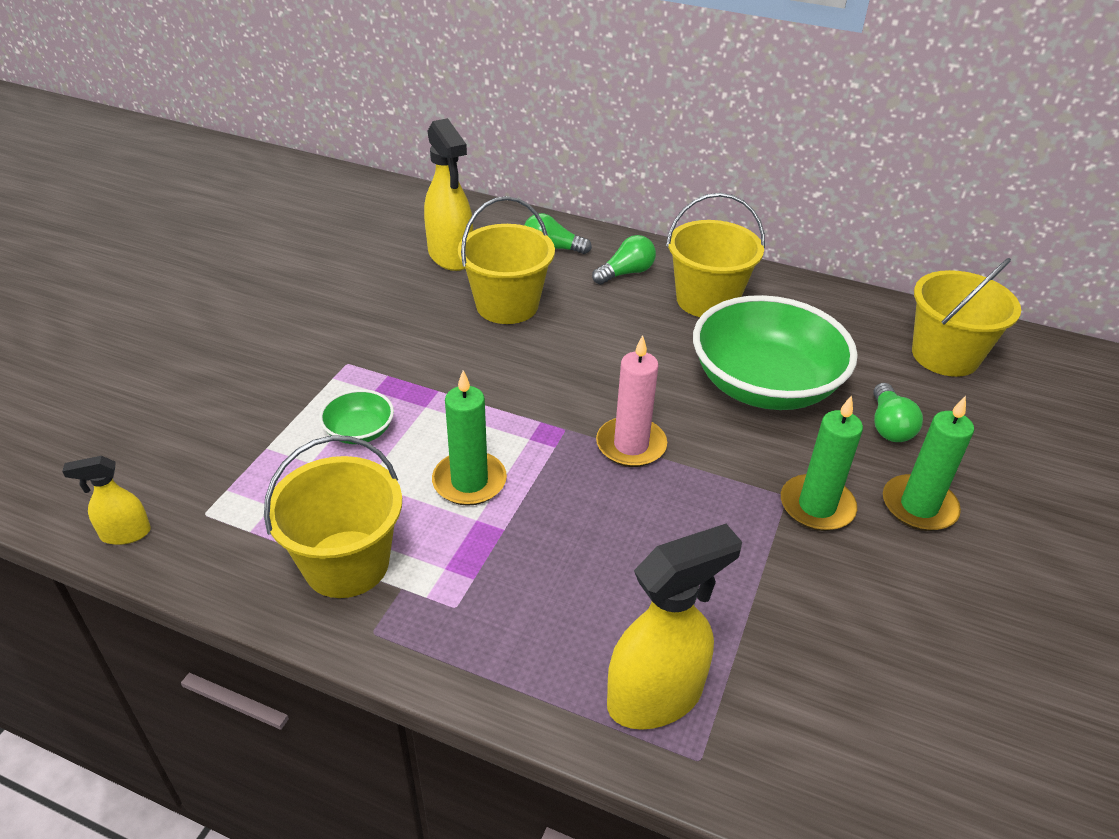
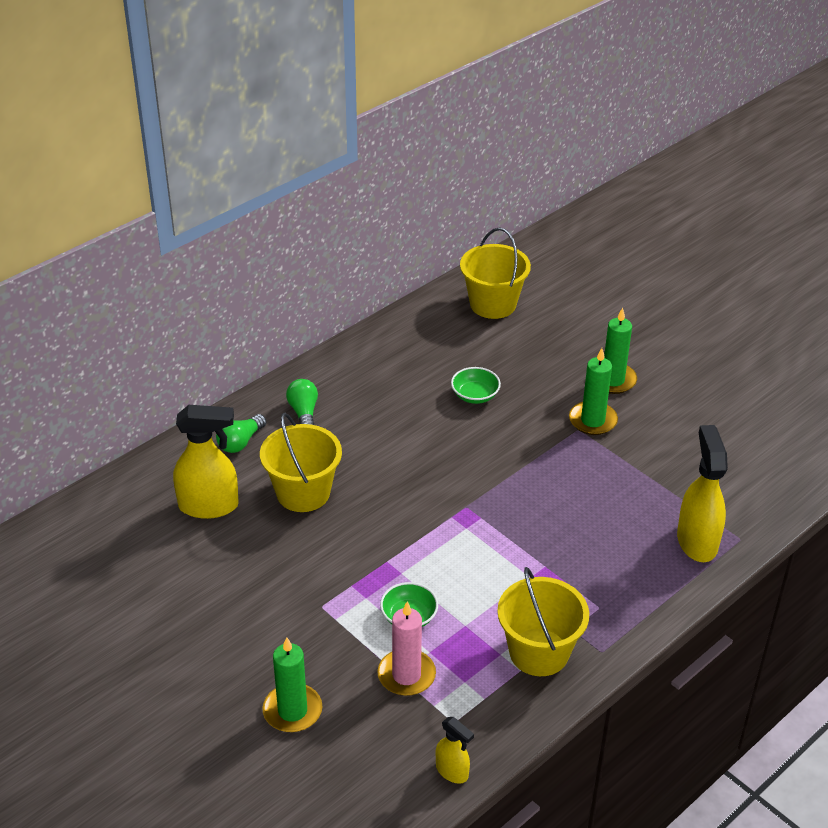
camera: 65 degrees left, 0 degrees up
(125, 534) = (452, 771): yellow spray bottle -> yellow spray bottle turned 60 degrees counterclockwise
(469, 481) = (492, 571): green candle -> green candle (292, 711)
(631, 445) = (499, 480): pink candle -> pink candle (406, 675)
(707, 300) = (366, 384): yellow bucket -> none
(764, 385) = (475, 395): green bowl -> green bowl, size x0.43
(889, 426) = (542, 359): green light bulb -> none

